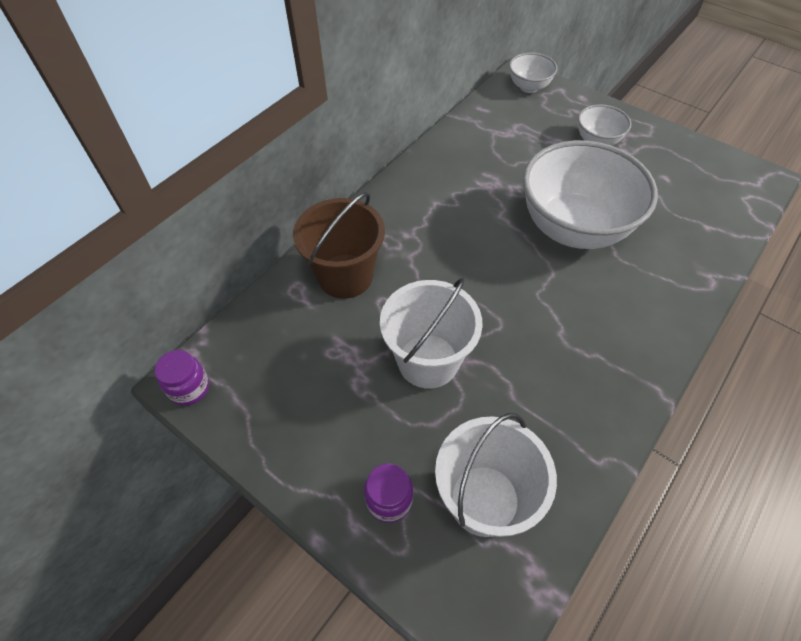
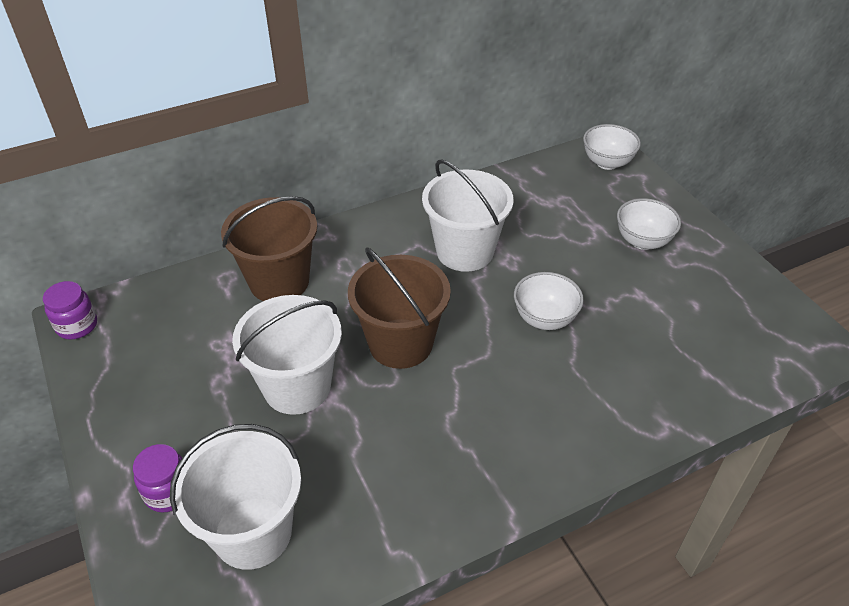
camera: 25 degrees right, 10 degrees down
(476, 195) = (465, 251): none -> white bucket
(483, 290) = (400, 343): none -> brown bucket
(573, 228) = (544, 319): white bowl -> white bowl, size x0.47

